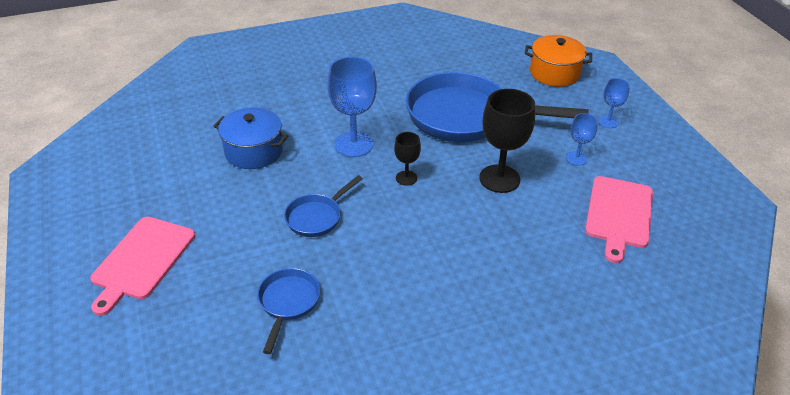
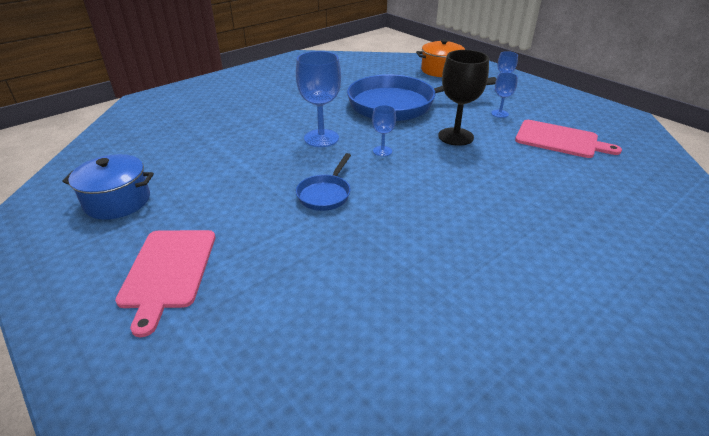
camera: 20 degrees left, 5 degrees down
(254, 151) = (234, 160): blue pot -> blue pot (118, 201)
(288, 303) = (346, 267): blue pan -> none
(406, 178) = (382, 151): black goblet -> blue goblet
(619, 214) = (560, 140): pink cutting board -> pink cutting board turned 60 degrees counterclockwise

